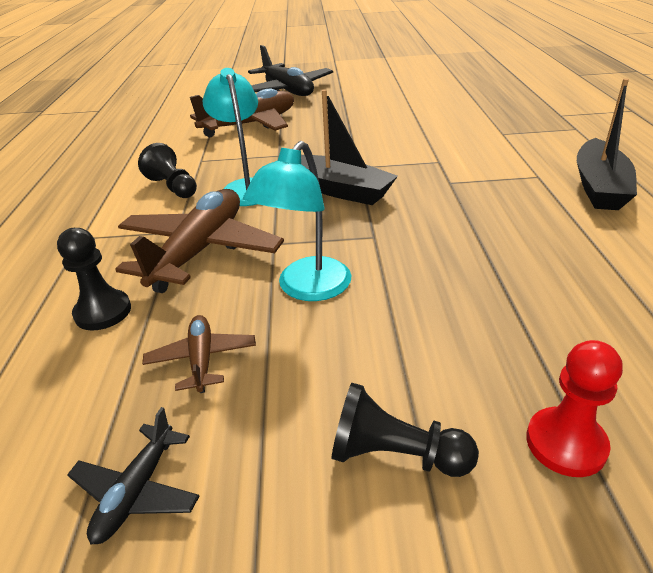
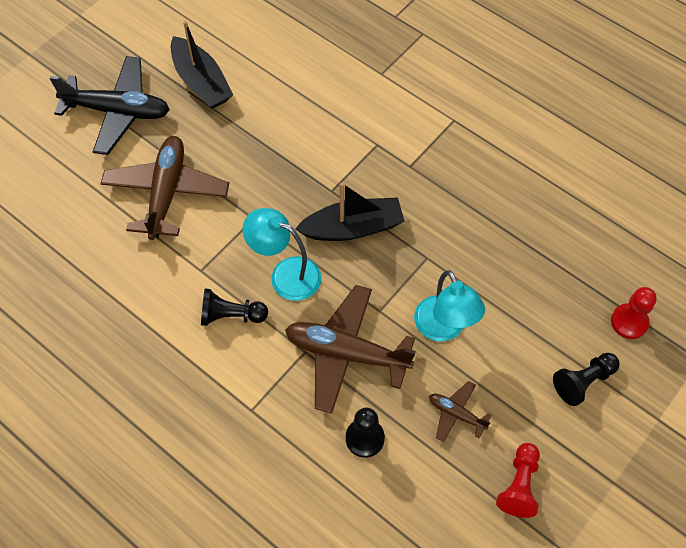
camera: 50 degrees left, 25 degrees up
(137, 491) = (519, 485): black plane -> red pawn
(200, 251) = (346, 353): brown plane -> brown plane turned 45 degrees counterclockwise
(599, 187) = (497, 109): black boat -> black boat (201, 82)

